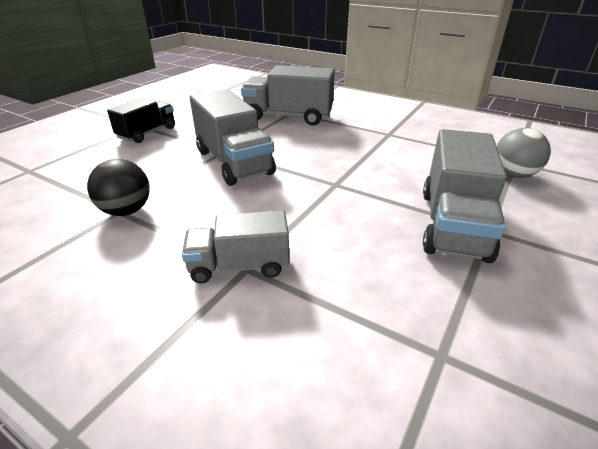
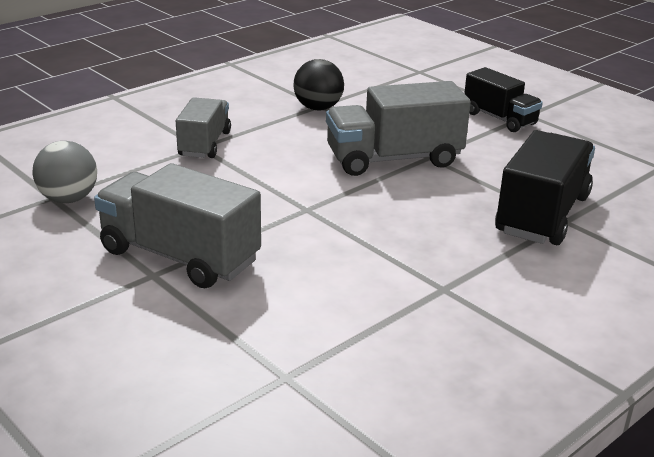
camera: 105 degrees right, 5 degrees down
(288, 117) = (542, 215): grey truck -> black truck
(513, 174) = (250, 354): grey ball -> grey ball (68, 199)

